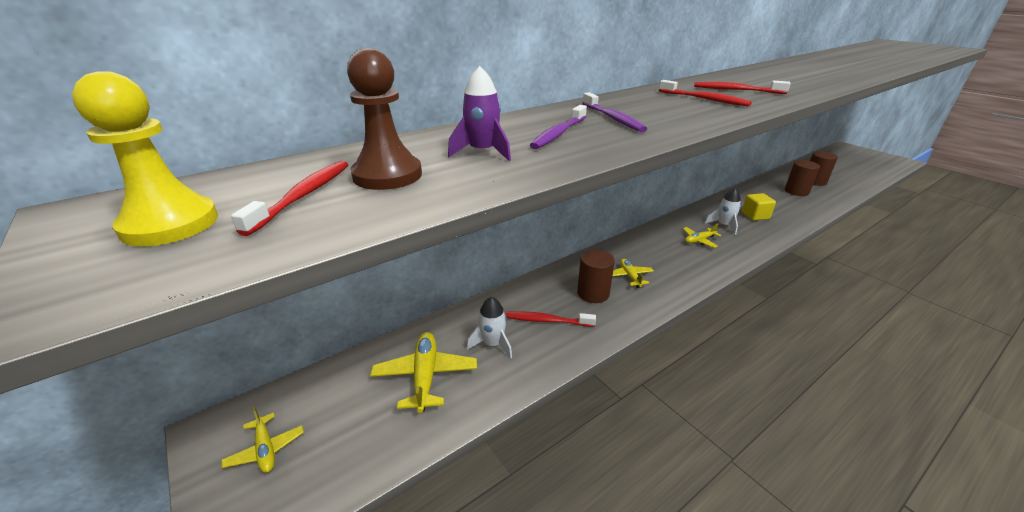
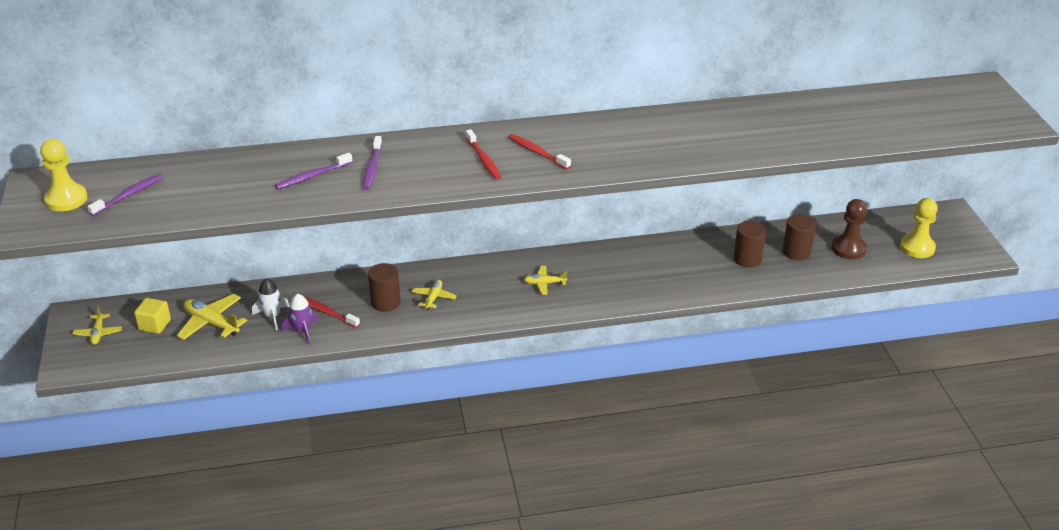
camera: 25 degrees right, 5 degrees up
(304, 195) = (129, 195): red toothbrush -> purple toothbrush
(387, 175) = (178, 190): brown pawn -> brown pawn (848, 248)
(425, 376) = (211, 323): yellow plane -> yellow plane turned 75 degrees counterclockwise
(483, 152) = (245, 183): purple rocket -> purple rocket (303, 332)
(723, 225) = (594, 275): white rocket -> none
(755, 215) = (646, 274): yellow cube -> yellow cube (155, 325)
(866, 165) = (917, 247): none -> yellow pawn

